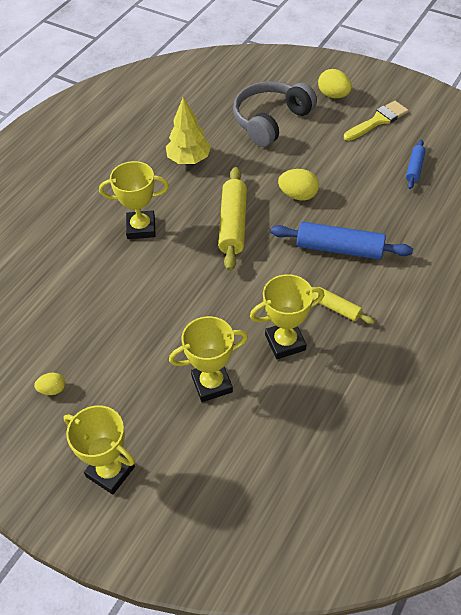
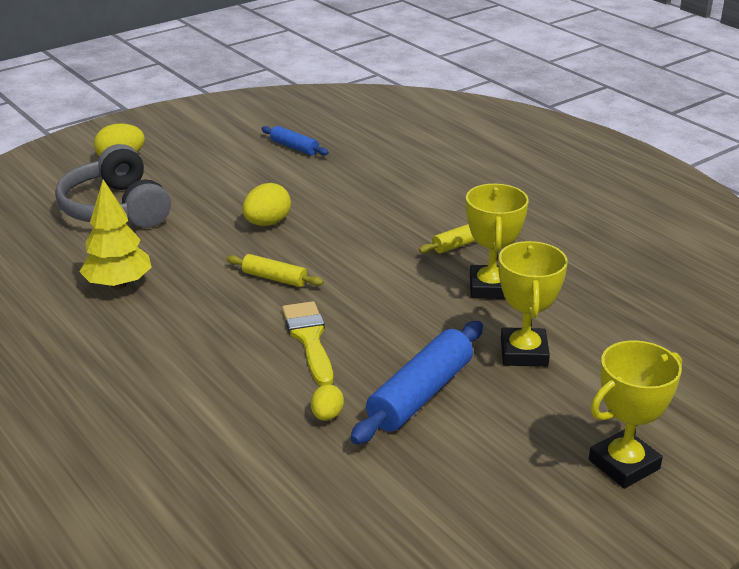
camera: 70 degrees left, 20 degrees down
(52, 389) = (462, 495): yellow egg -> yellow egg (327, 415)
(141, 228) = (213, 352): yellow trophy -> none
(233, 224) = (274, 278): yellow rolling pin -> yellow rolling pin, size x0.55
(339, 248) = (375, 219): blue rolling pin -> blue rolling pin (420, 394)
(378, 121) = (197, 146): yellow brush -> yellow brush (309, 339)

